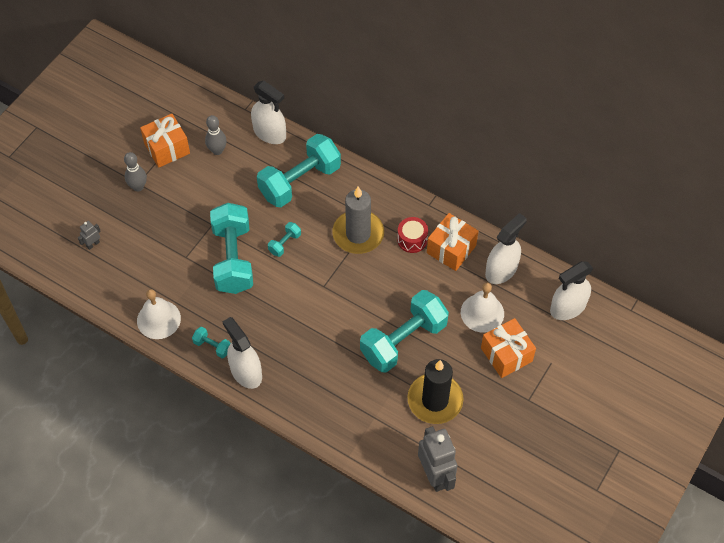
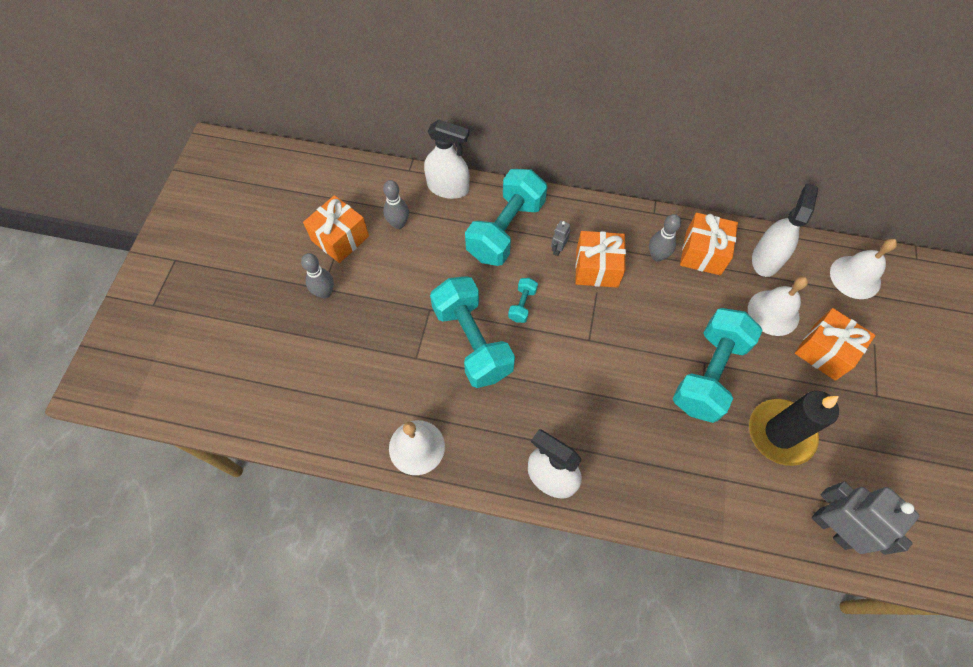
camera: 20 degrees left, 5 degrees up
(93, 244) = (297, 379): grey robot -> grey robot (558, 249)
(212, 346) = (496, 459): turquoise dumbbell -> none
(358, 234) = (597, 268): grey candle -> orange gift
(412, 240) = (657, 256): red drum -> grey bowling pin
(568, 307) = (855, 277): white spray bottle -> white bell

